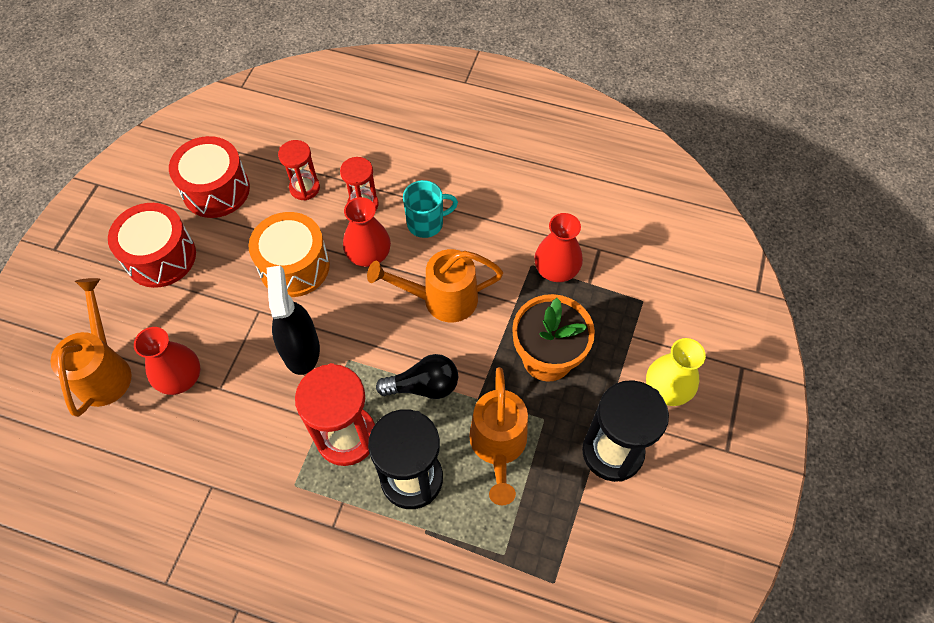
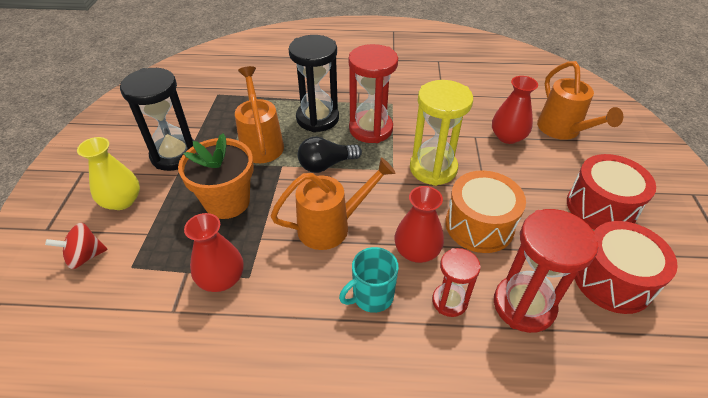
camera: 165 degrees right, 15 degrees down
(301, 349) = (433, 168): black spray bottle -> yellow hourglass
(304, 188) = (524, 305): red hourglass -> red hourglass, size x1.70
(690, 322) = (85, 256): none -> red spinning top

